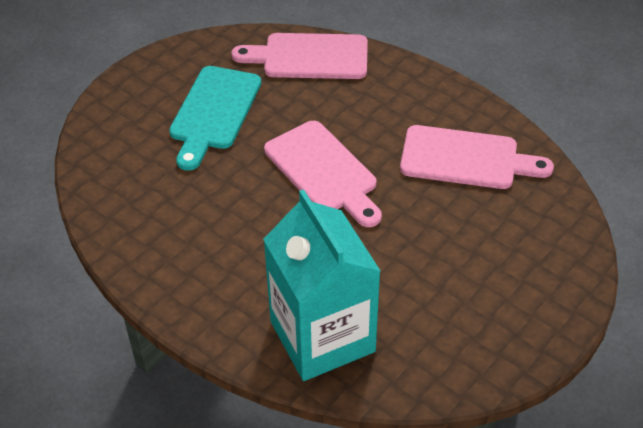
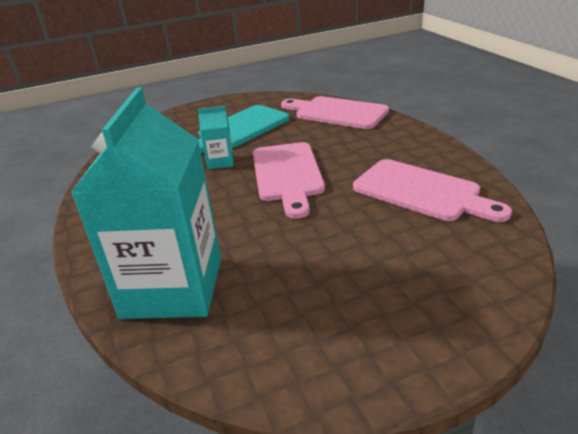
camera: 30 degrees right, 15 degrees down
(235, 172) = (220, 162): none -> turquoise carton

